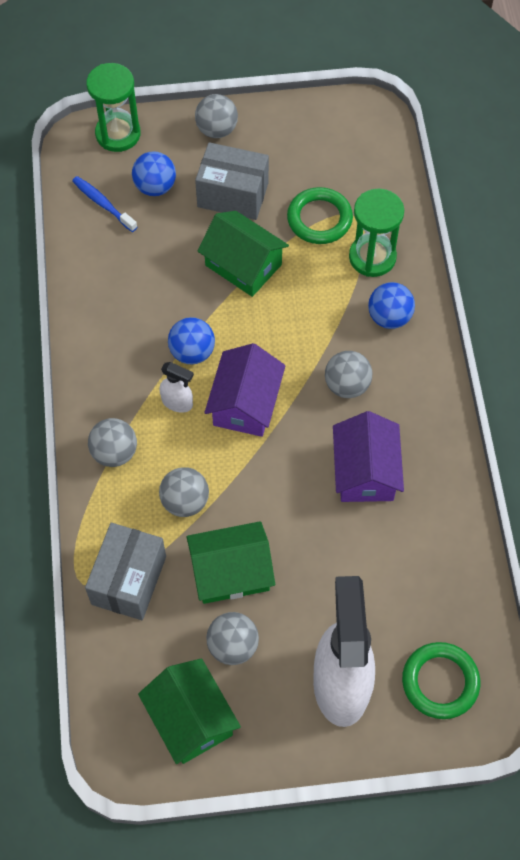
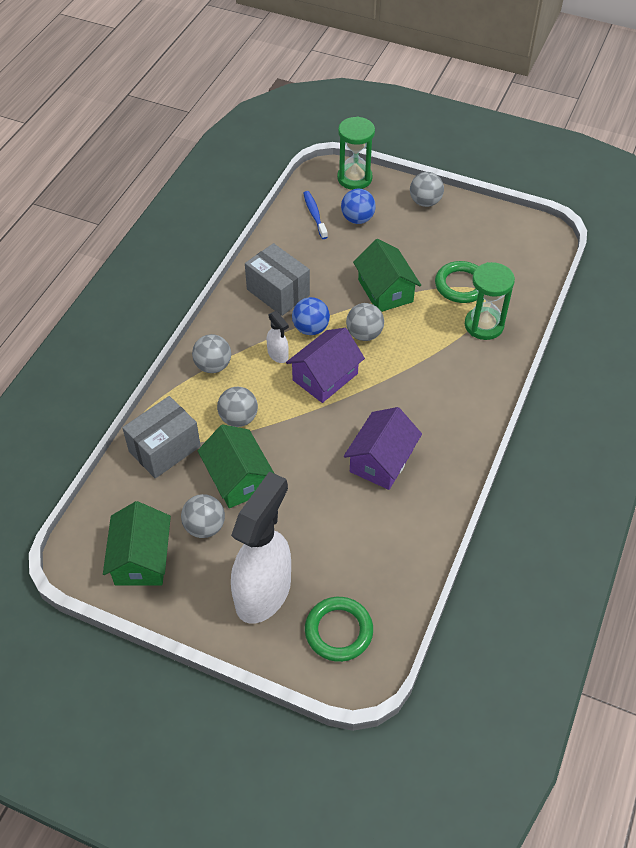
camera: 30 degrees right, 10 degrees down
(231, 572) = (238, 478): green house -> green house turned 45 degrees clockwise
(233, 195) = (408, 245): grey box -> grey box (278, 292)
(347, 385) = (407, 398): grey ball -> grey ball (364, 334)
(389, 317) = (470, 369): blue ball -> none

